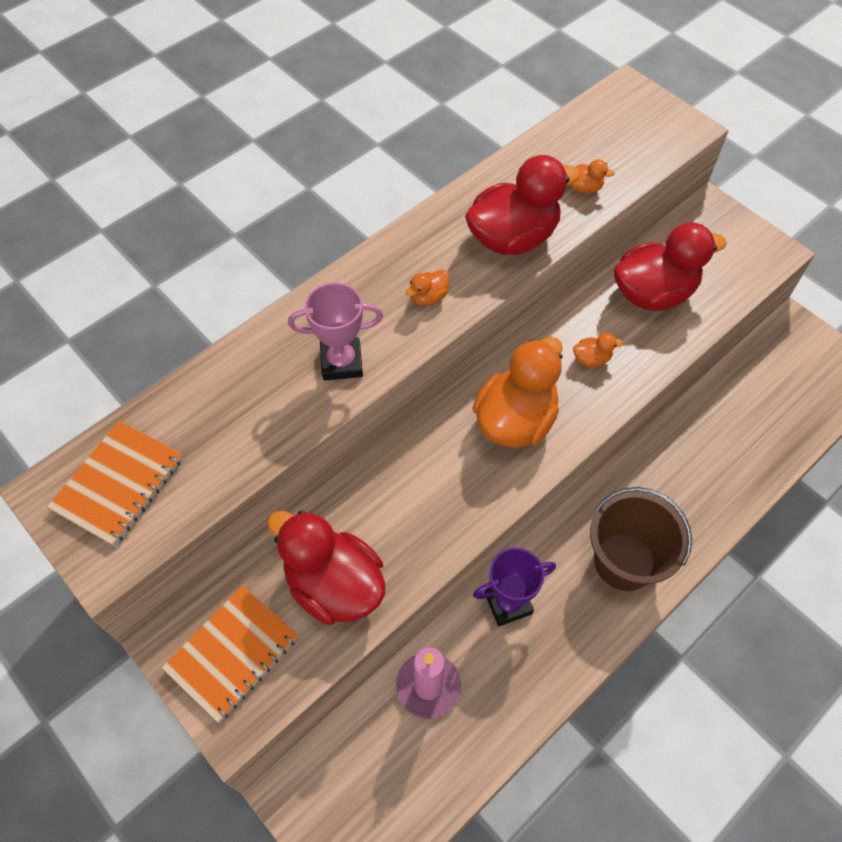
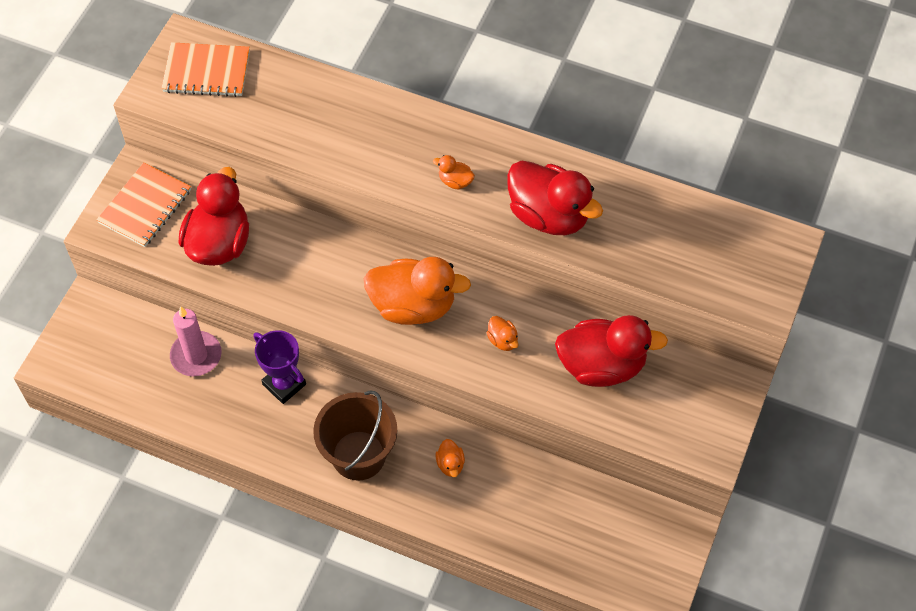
camera: 65 degrees right, 0 degrees up
(232, 653) = (145, 206): orange notebook -> orange notebook turned 75 degrees counterclockwise
(341, 362) = (365, 151): pink trophy -> none
(583, 188) = (637, 247): orange duck -> orange duck (450, 464)
(653, 293) = (601, 366): red duck -> red duck turned 45 degrees counterclockwise

